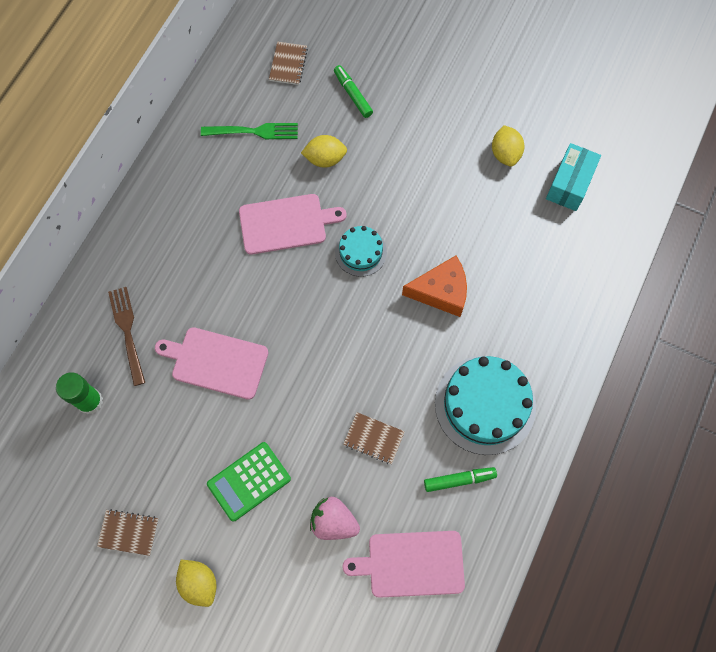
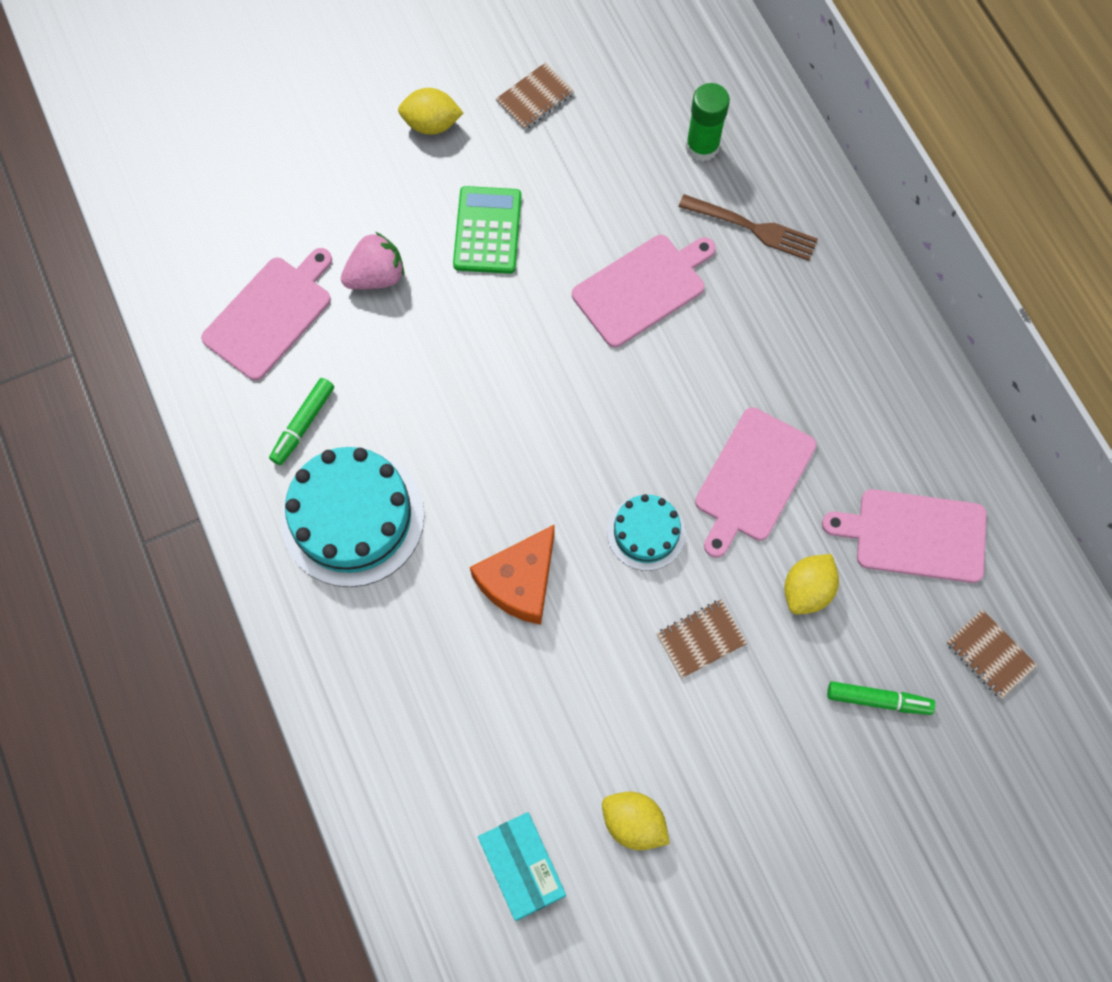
camera: 130 degrees right, 0 degrees up
(253, 131) = (914, 535): green fork -> pink cutting board
(373, 438) = (422, 376): brown notebook -> brown notebook (700, 639)

